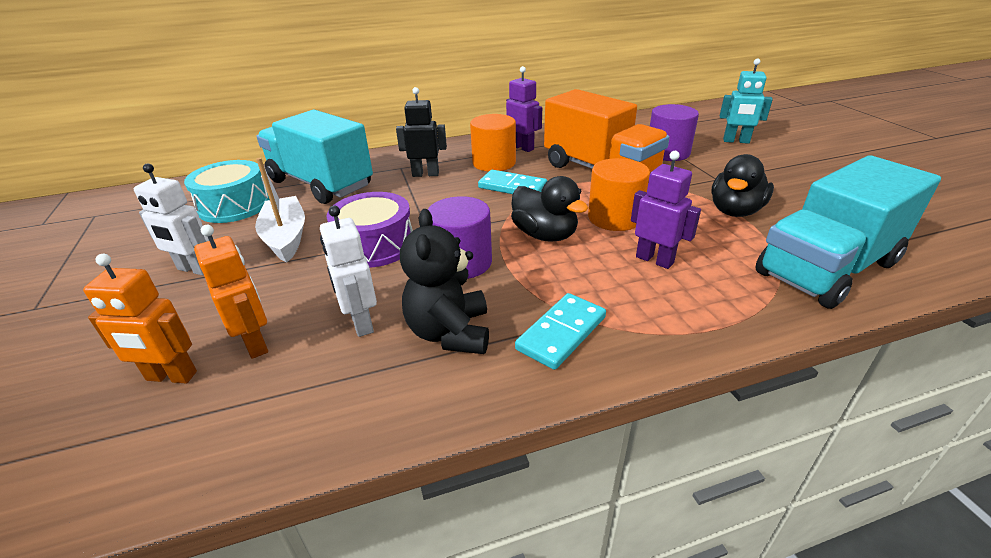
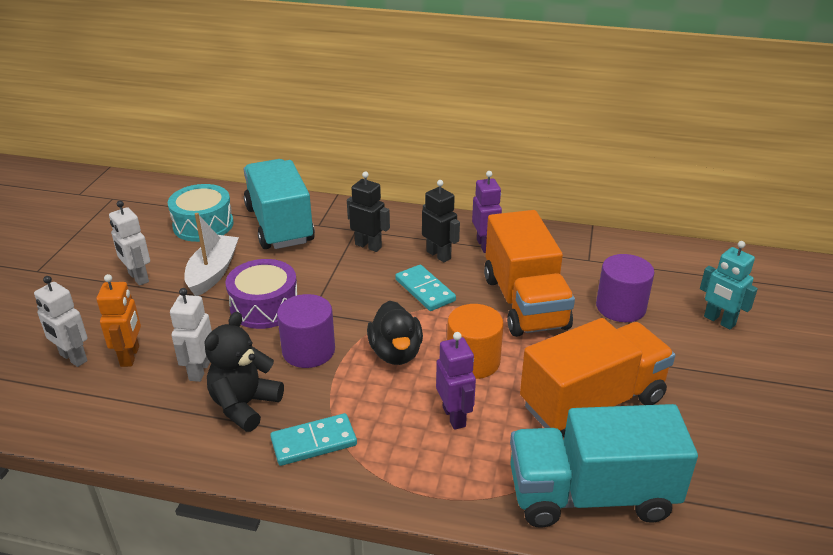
camera: 30 degrees right, 0 degrees up
(171, 376) = (73, 358): orange robot -> white robot
(494, 163) = (439, 255): orange cylinder -> black robot
(735, 211) = (592, 402): black duck -> orange truck

